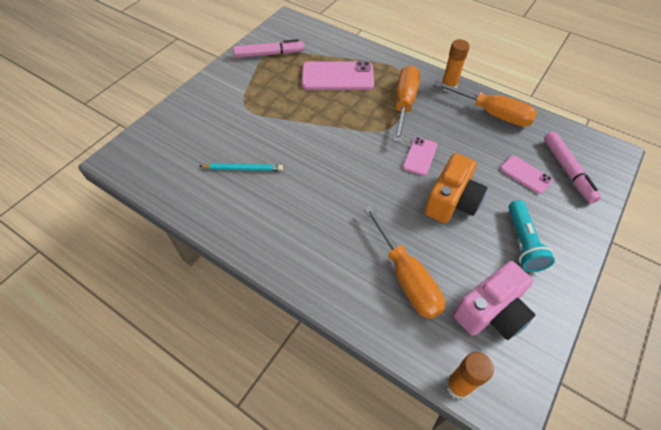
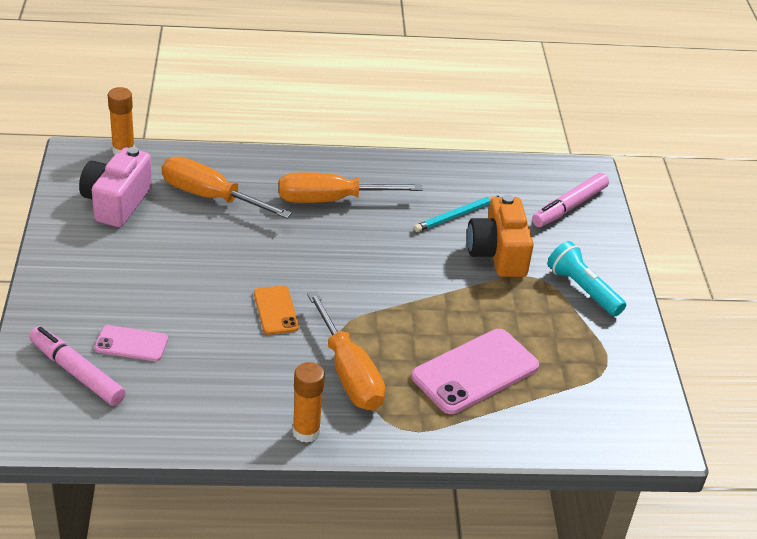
camera: 140 degrees right, 15 degrees down
(269, 54) = (605, 362): pink marker -> pink marker (569, 207)
(420, 156) = (275, 310): pink phone -> orange phone
(452, 201) = (206, 277): orange camera -> orange camera (498, 254)
(492, 113) = (215, 414): orange screwdriver -> orange screwdriver (331, 200)
(523, 242) = (107, 269): turquoise flashlight -> turquoise flashlight (583, 289)

